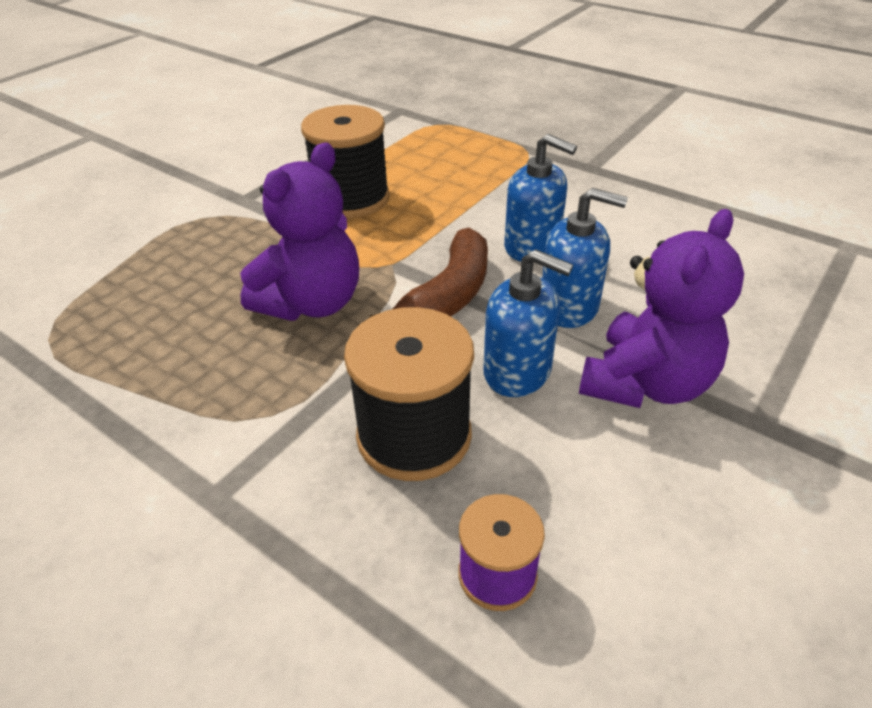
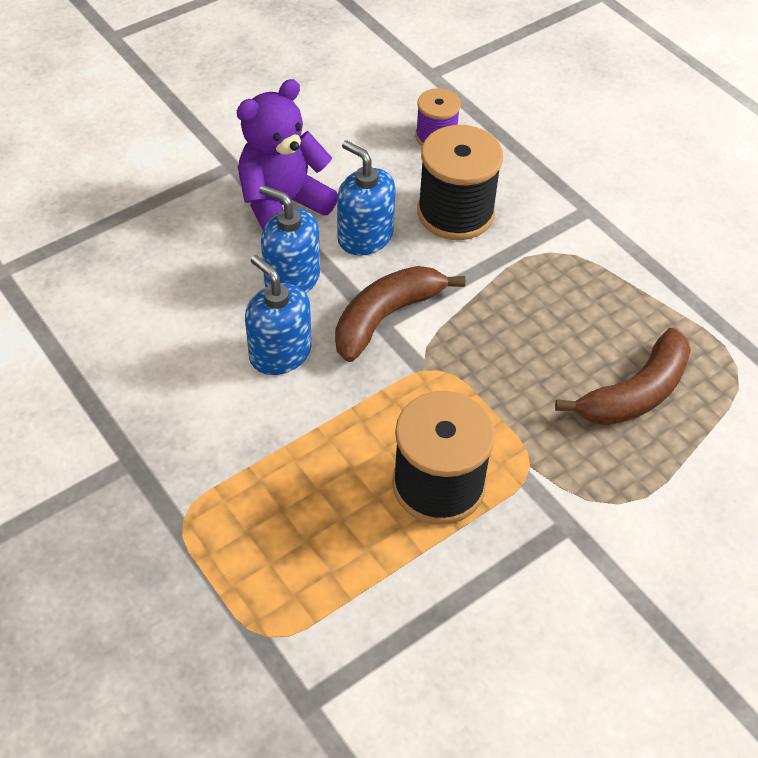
camera: 165 degrees left, 10 degrees up
(173, 290) = (635, 393): none -> brown banana
(312, 303) = (507, 342): purple teddy bear -> none

